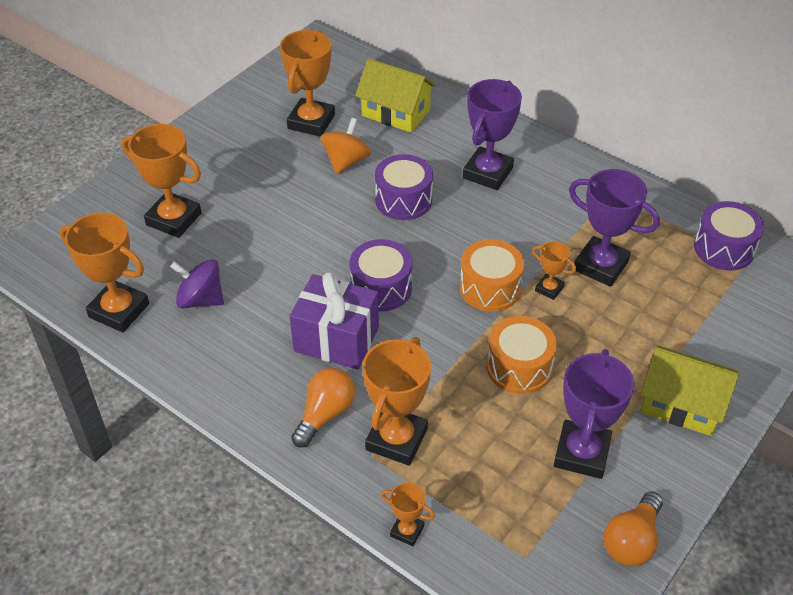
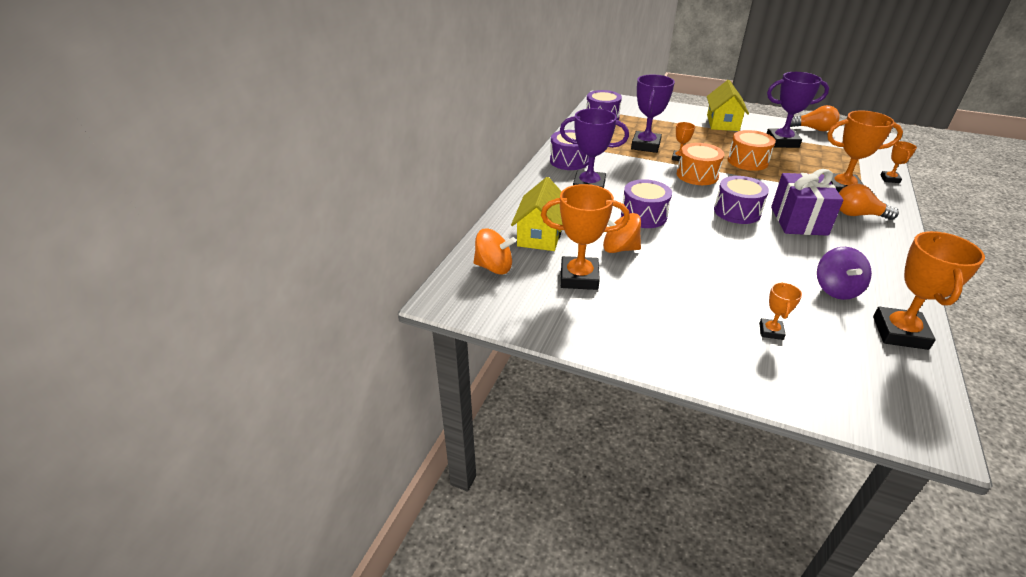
camera: 105 degrees left, 10 degrees down
(174, 219) = (771, 331): orange trophy -> orange trophy, size x0.50
(352, 74) = (494, 267): none -> orange spinning top
(566, 173) = (569, 161): none -> purple drum

